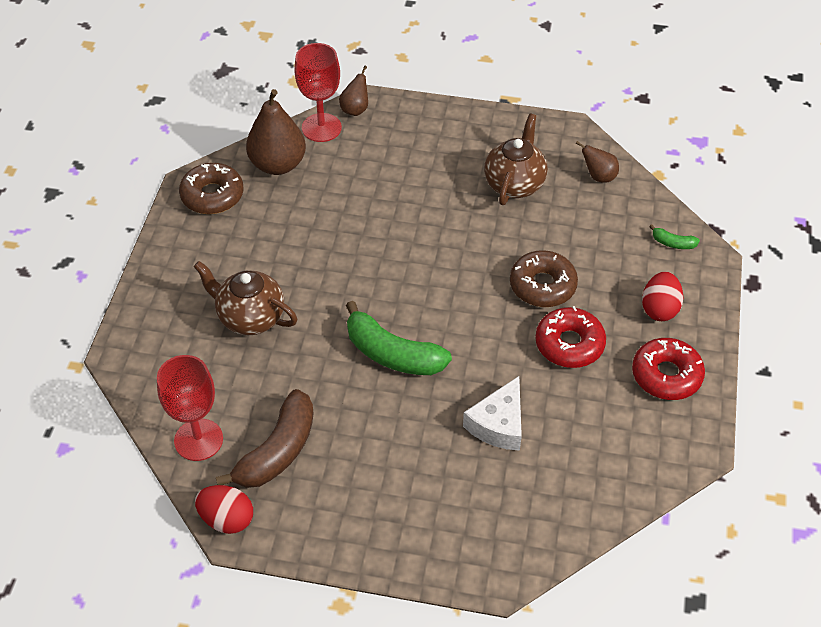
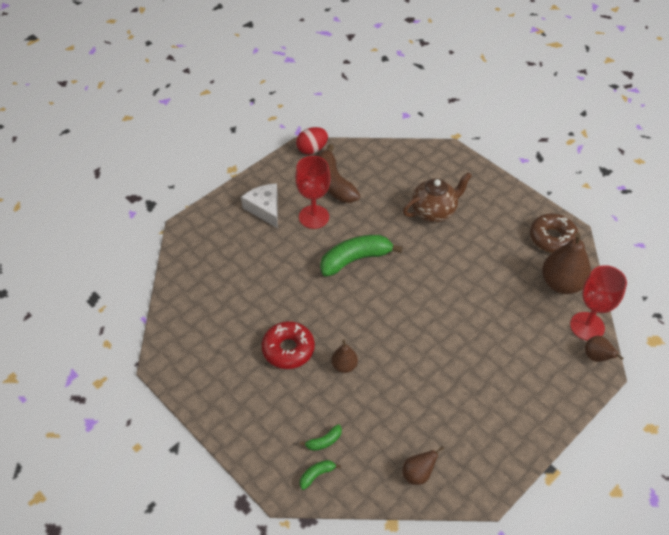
camera: 125 degrees right, 0 degrees up
(198, 440) = (367, 158): red goblet -> red goblet (314, 217)
(498, 424) = (267, 279): white cheese -> white cheese (265, 208)
(514, 184) = (449, 411): brown teapot -> none
(542, 285) = (344, 366): brown donut -> brown pear
(637, 256) = (324, 441): none -> green banana
(659, 309) = (271, 420): red egg -> none
(666, 375) = (221, 385): red donut -> none

